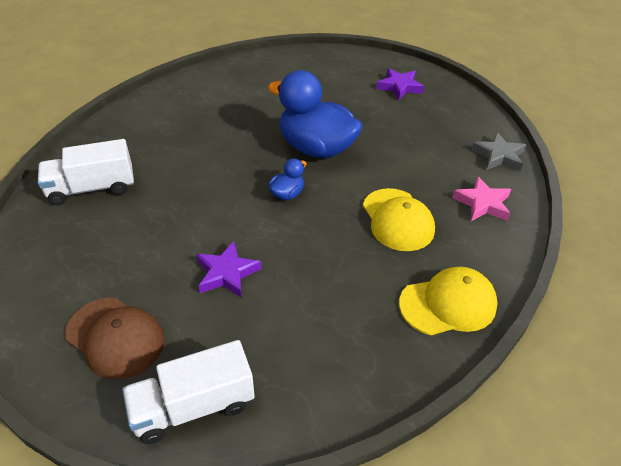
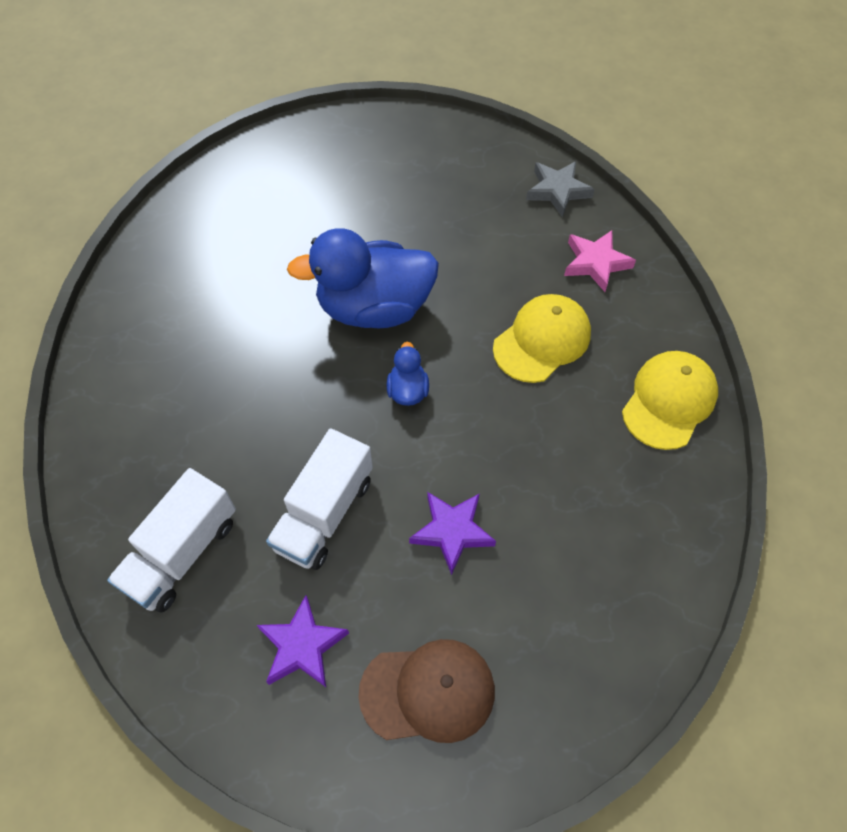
camera: 40 degrees left, 15 degrees up
(193, 406) = (574, 687): white truck -> white truck (324, 513)
(397, 220) = (542, 340): yellow cap -> yellow cap turned 75 degrees counterclockwise
(399, 87) = (374, 157): purple star -> purple star (302, 646)

